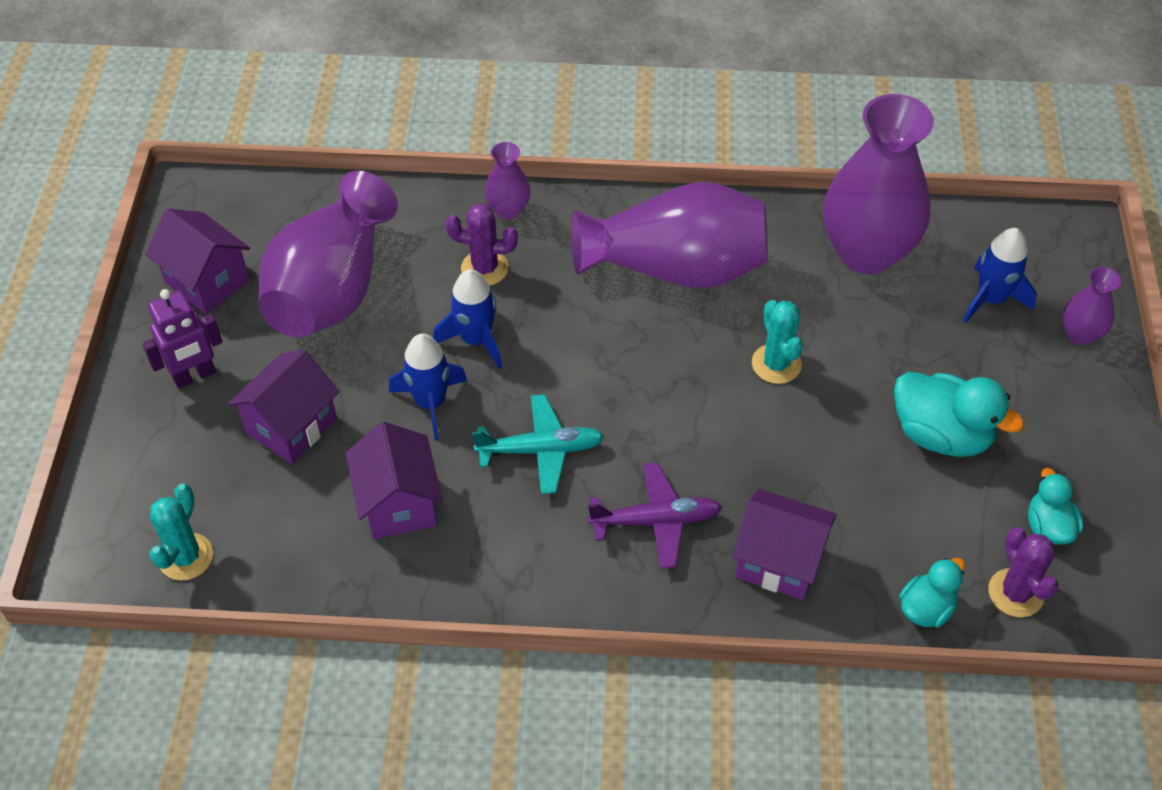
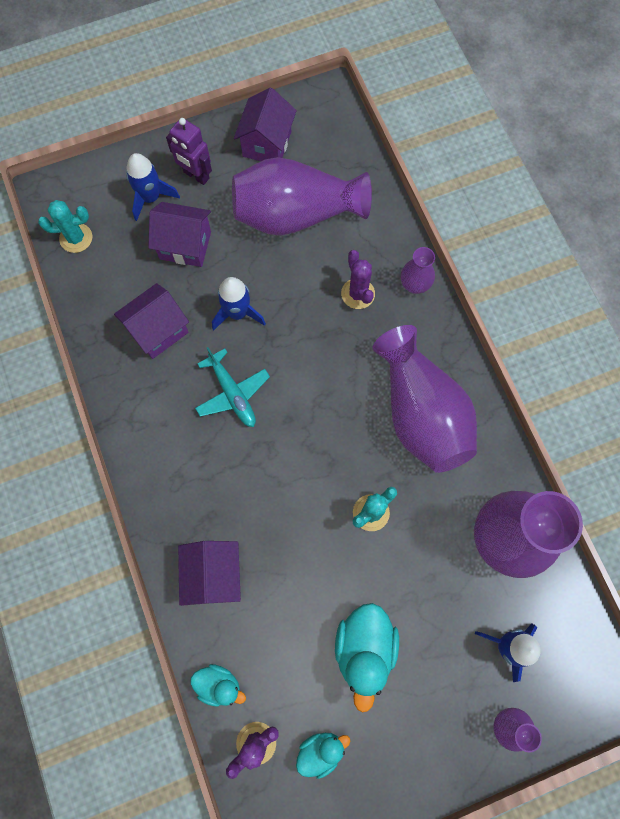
camera: 65 degrees right, 20 degrees up
(476, 340) = (298, 316): blue rocket -> blue rocket (151, 198)
(655, 521) = (211, 485): purple plane -> none

